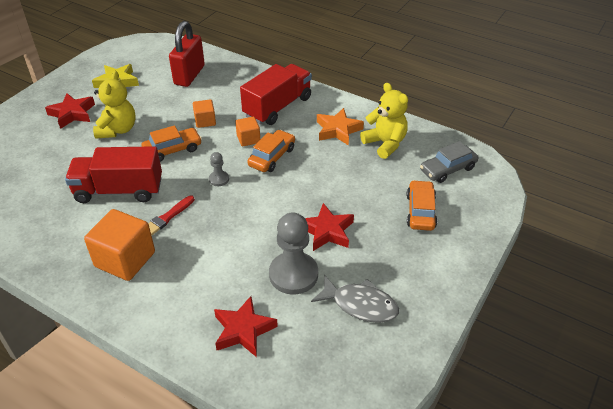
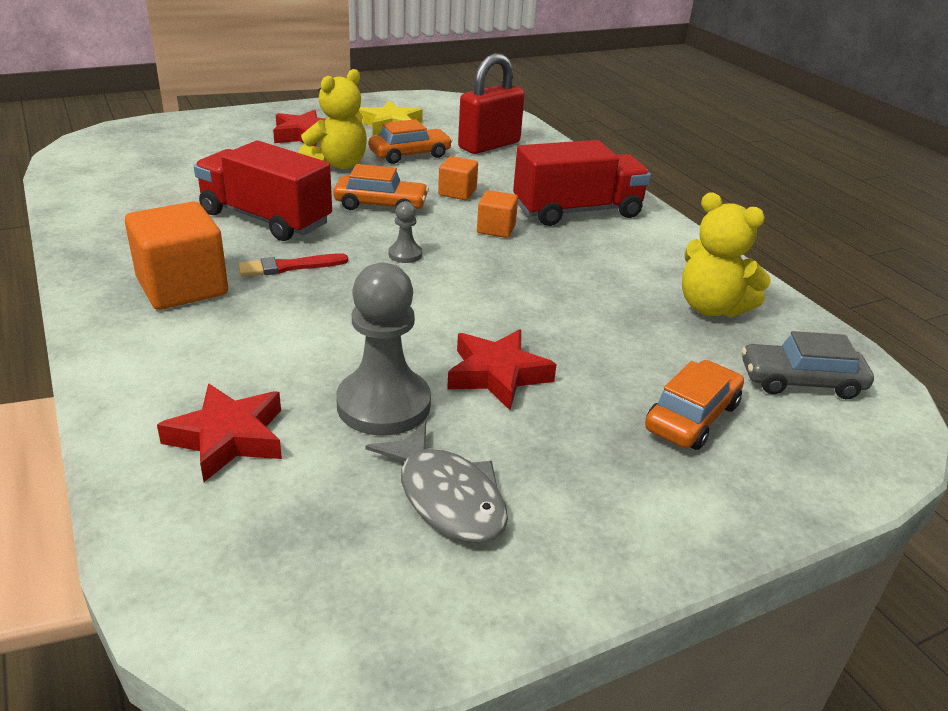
camera: 30 degrees right, 10 degrees down
(272, 157) = (508, 259): orange car -> orange car (410, 155)
(338, 130) = (645, 265): orange star -> none
(385, 144) = (711, 308): yellow teddy bear -> yellow teddy bear turned 135 degrees clockwise

